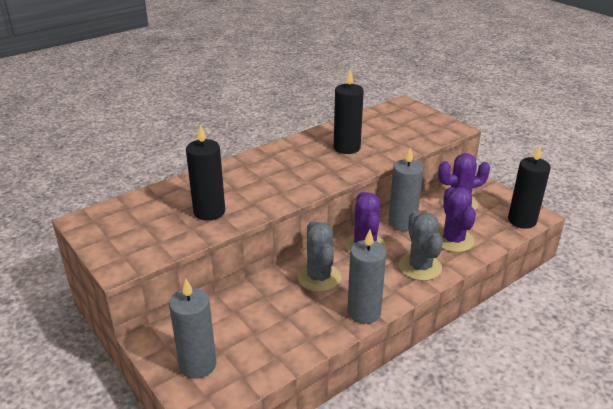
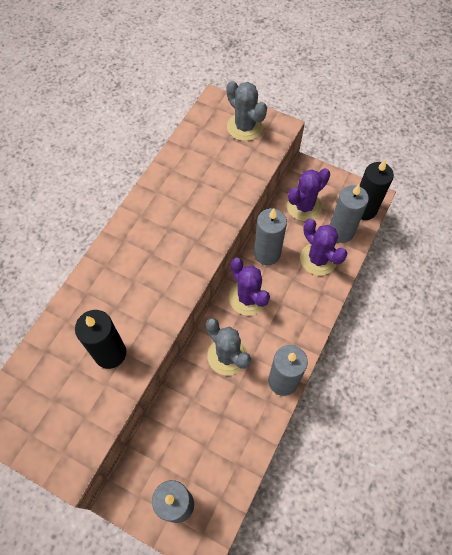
camera: 25 degrees left, 30 degrees up
(346, 148) = (192, 198): black candle -> none
(420, 267) = (305, 305): grey cactus -> grey cactus (245, 127)
(488, 228) = (340, 232): none -> grey candle

